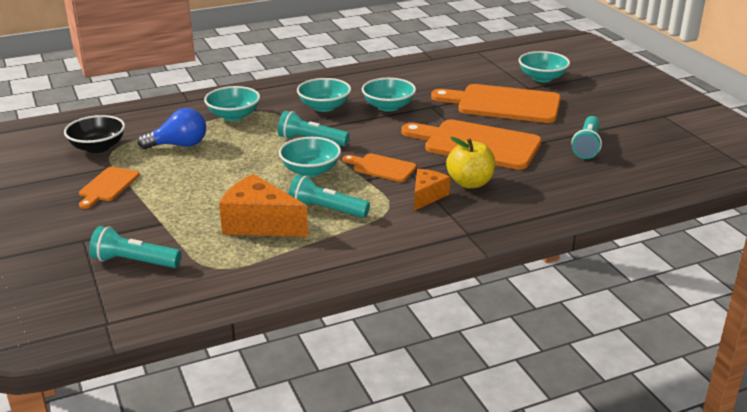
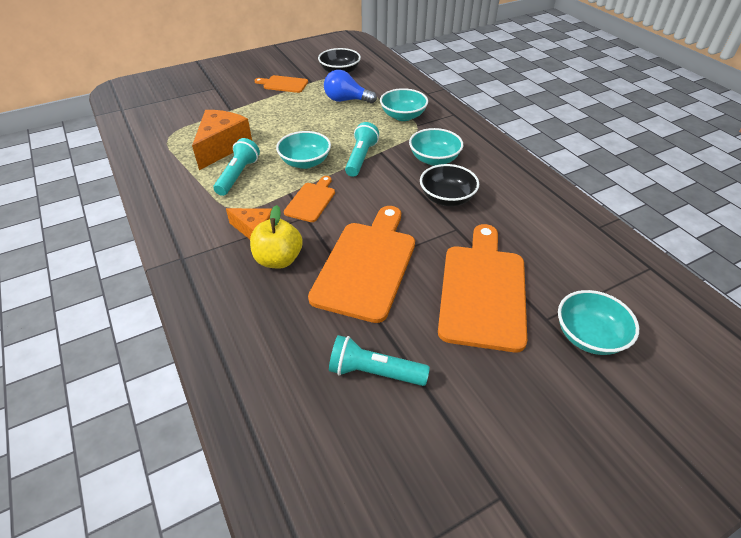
camera: 85 degrees right, 15 degrees up
(134, 262) = (184, 107): turquoise flashlight -> none
(179, 145) = (346, 100): blue light bulb -> blue light bulb turned 120 degrees clockwise
(388, 106) = (447, 198): turquoise bowl -> black bowl

